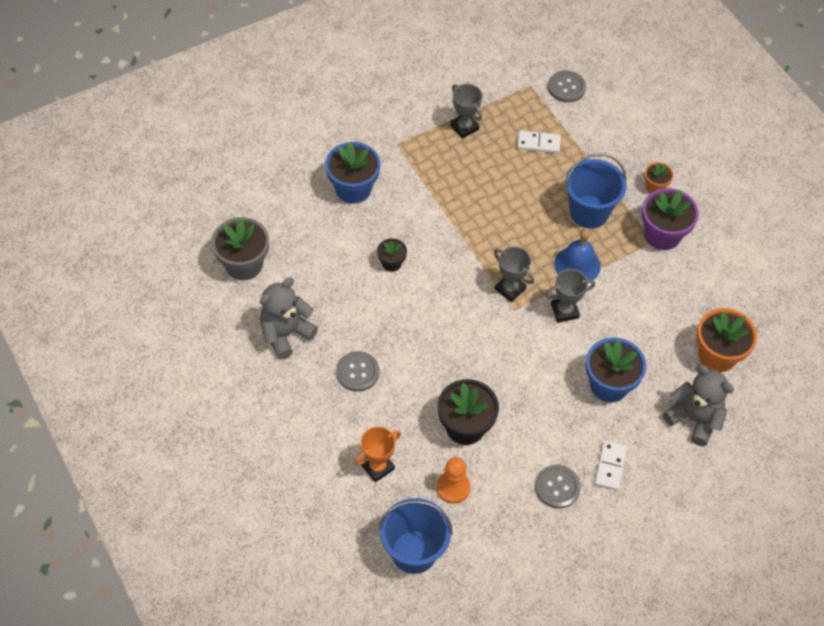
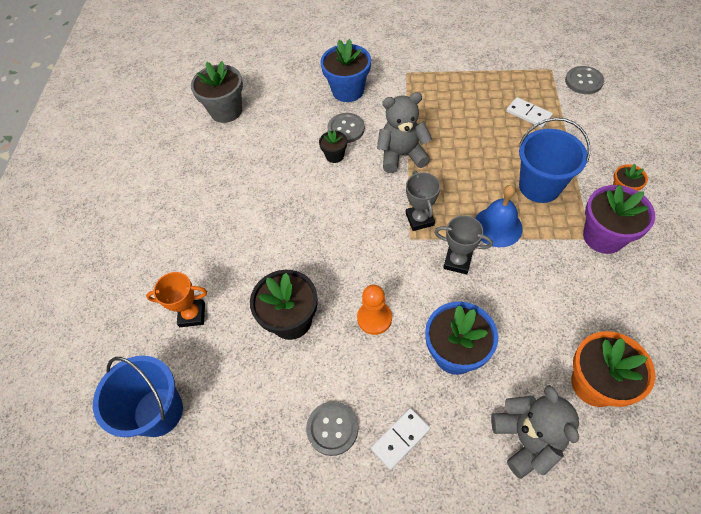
camera: 40 degrees right, 0 degrees up
(286, 333) = (213, 172): grey teddy bear -> grey teddy bear (402, 155)
(357, 372) = (241, 227): grey button -> grey button (346, 129)
(453, 488) = (238, 370): orange pawn -> orange pawn (374, 318)
(464, 127) = (471, 80): grey trophy -> none

